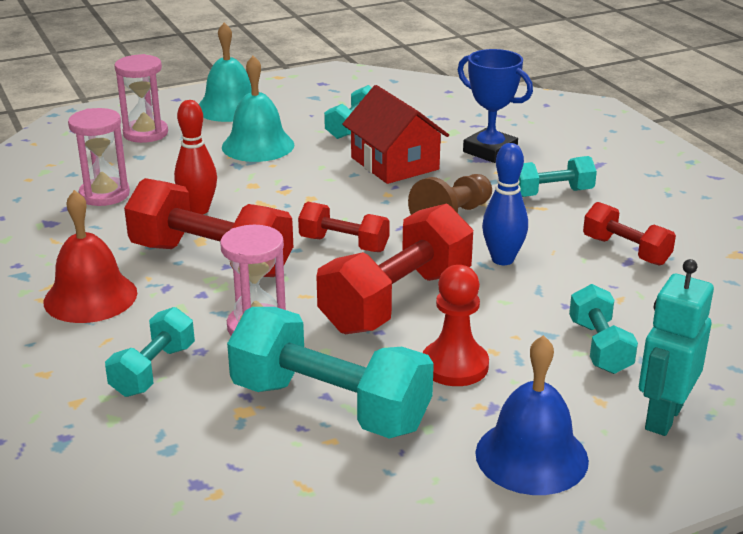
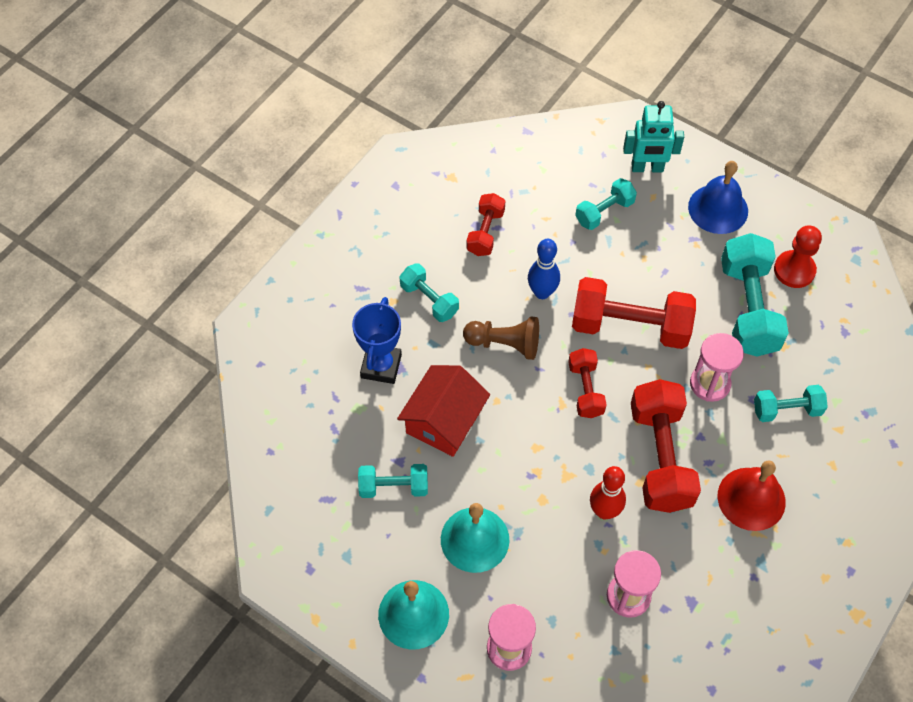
camera: 120 degrees left, 30 degrees up
(455, 366) = (671, 269): red pawn -> red pawn (794, 270)

